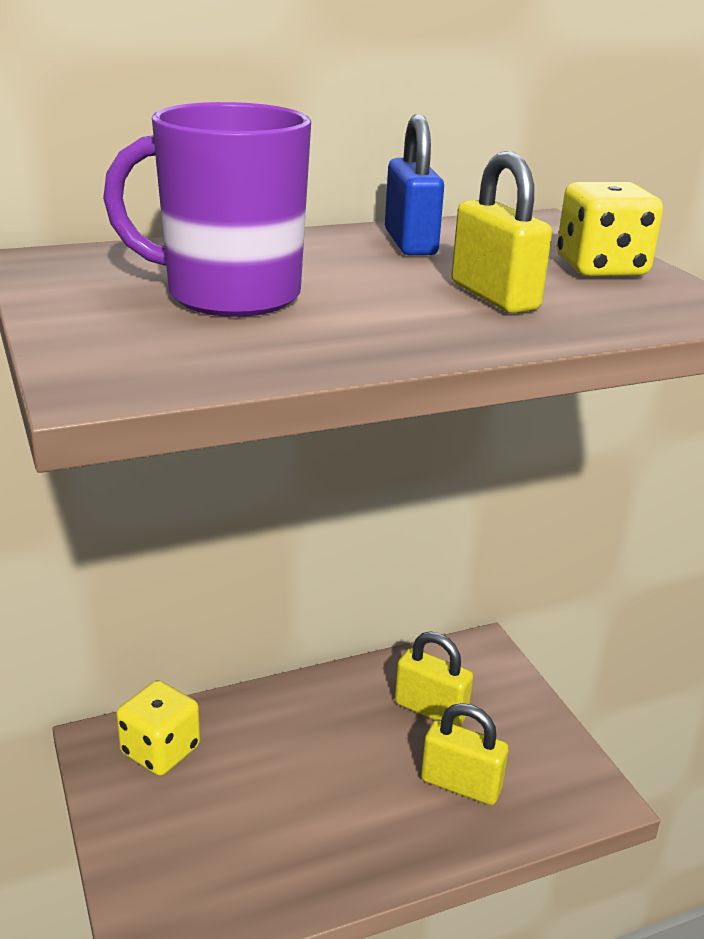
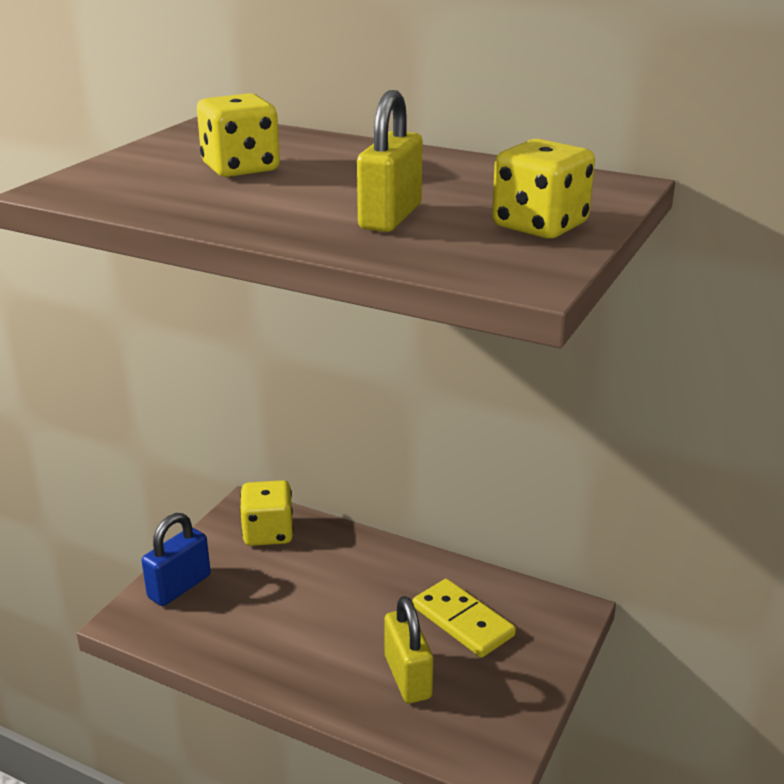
camera: 50 degrees right, 0 degrees up
(229, 295) = (240, 168): purple mug -> yellow dice
(410, 243) = (451, 171): blue padlock -> blue padlock (179, 586)
(430, 709) = (462, 621): yellow padlock -> yellow domino

